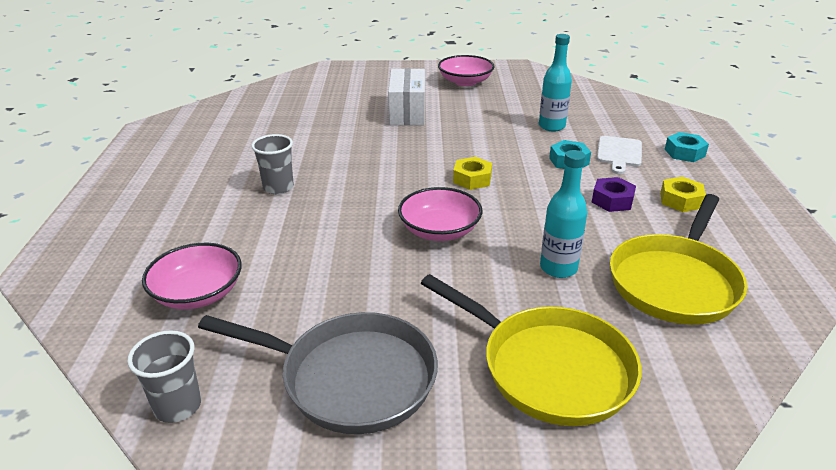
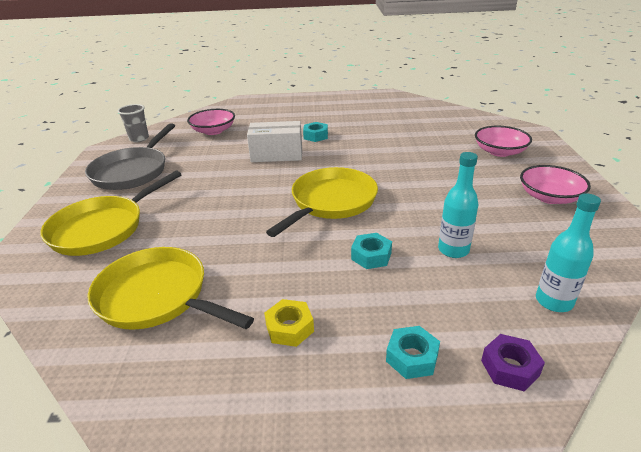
camera: 90 degrees right, 0 degrees up
(278, 187) = (315, 136): grey cup -> turquoise nut
(407, 112) = (451, 170): white box -> white box (277, 155)
(439, 230) = (256, 190): pink bowl -> pink bowl (499, 152)
(472, 179) = (330, 202): yellow nut -> yellow pan
(558, 268) = (197, 238): turquoise bottle -> turquoise bottle (554, 301)
(612, 200) = (292, 277): purple nut -> purple nut (510, 368)
(619, 153) = (397, 295): white cutting board -> none

